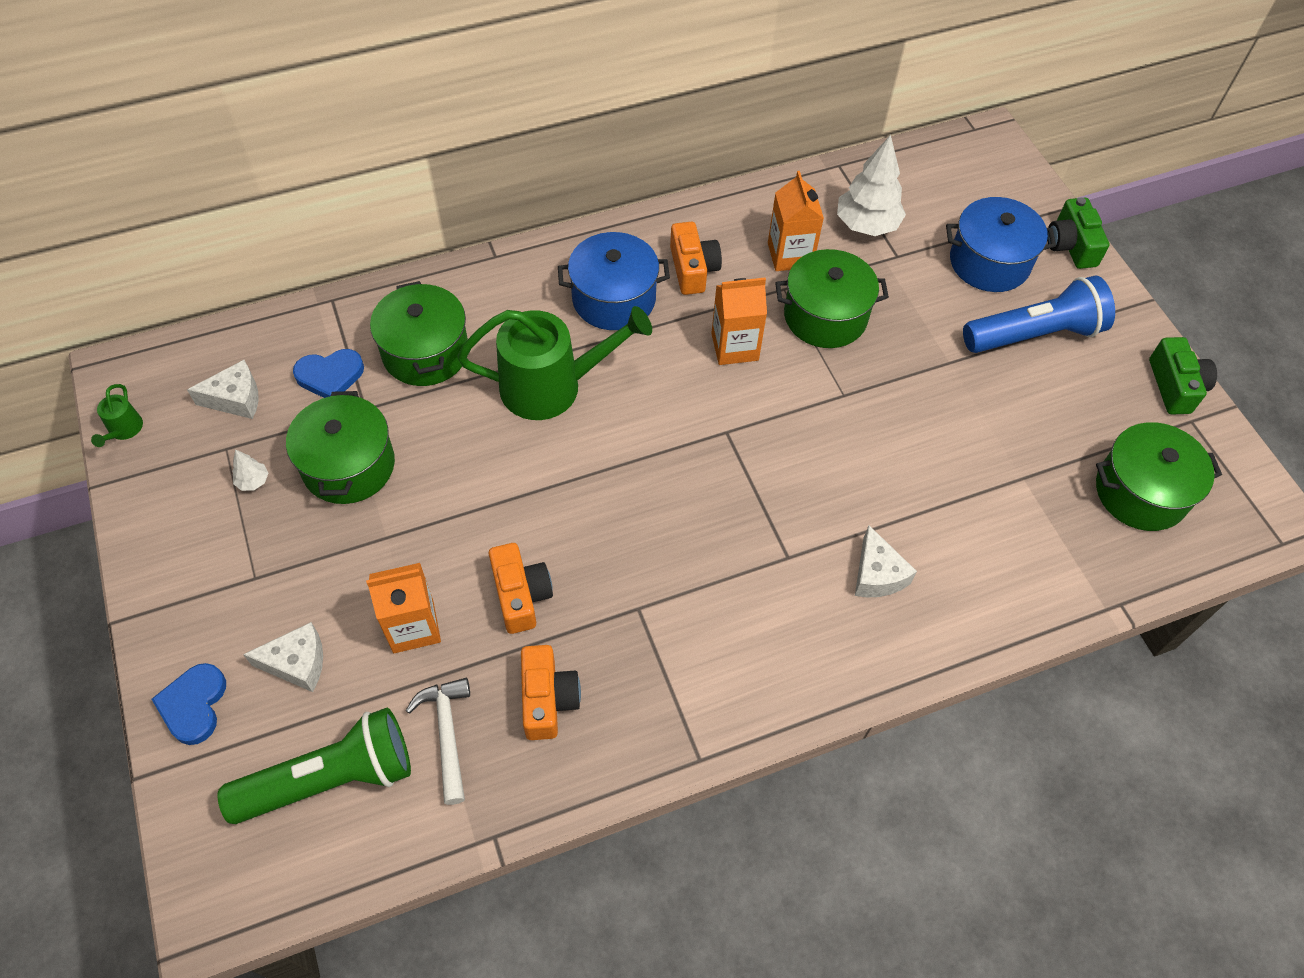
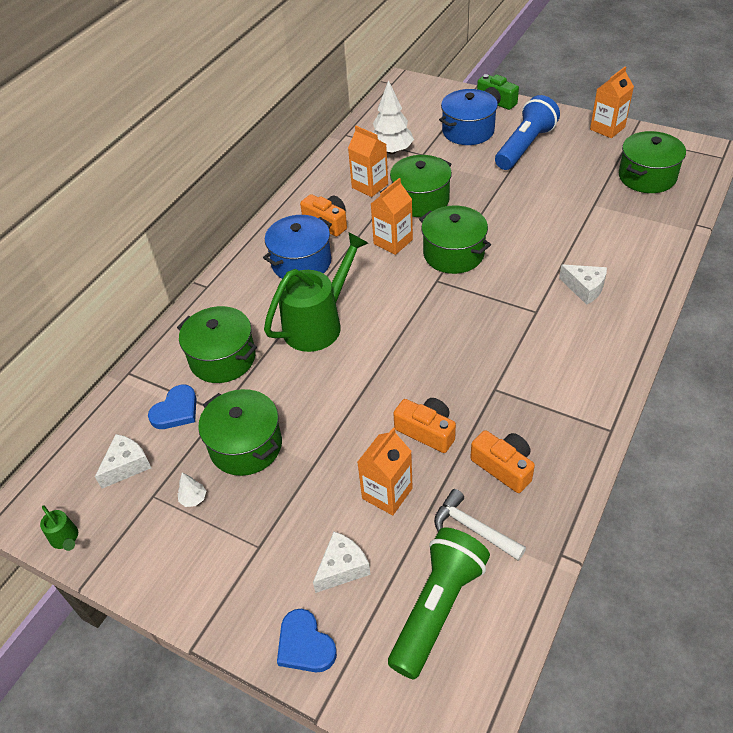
camera: 35 degrees left, 10 degrees down
(782, 413) = (453, 254): none -> green pot
(1175, 386) = (607, 128): green camera -> orange carton

